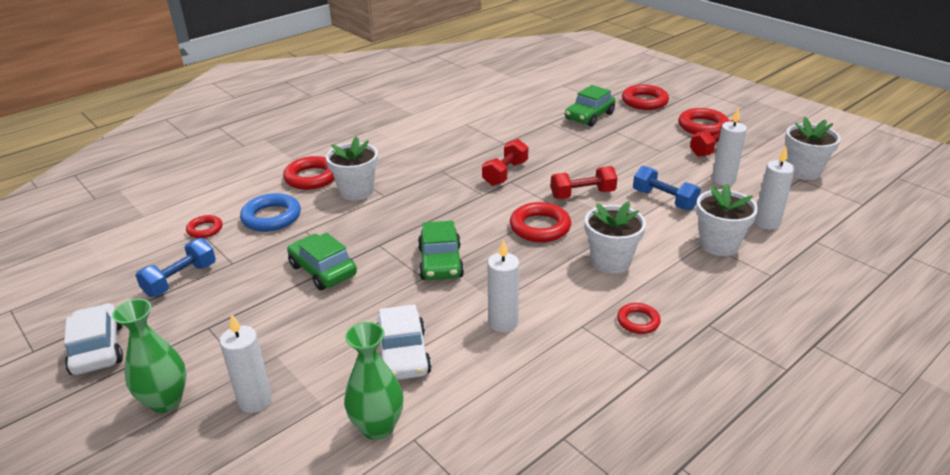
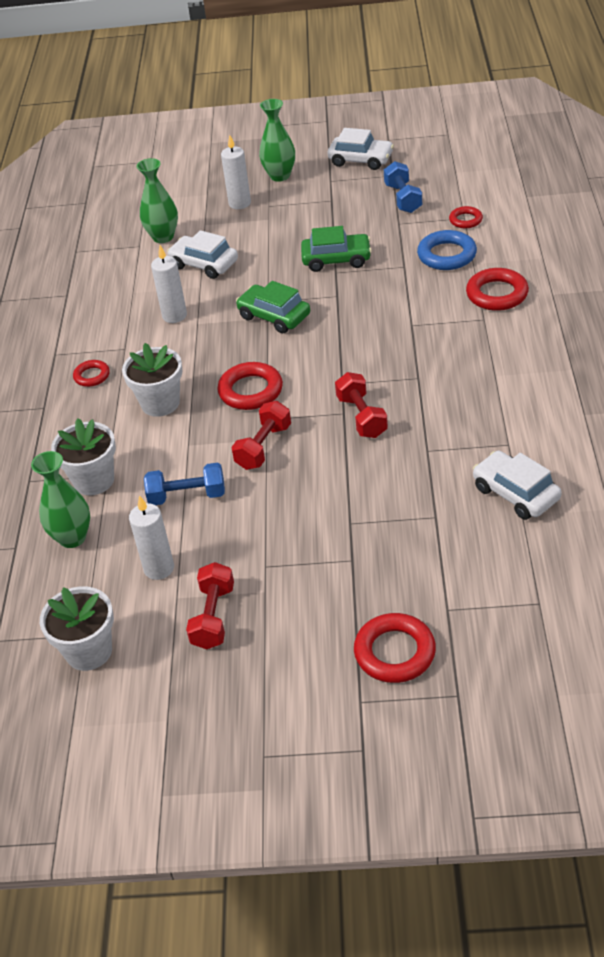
camera: 135 degrees right, 10 degrees up
(356, 191) = (438, 311): white flower pot -> none
(501, 110) = (515, 493): none -> white car
(589, 116) = (413, 563): green car -> none
(702, 126) = (269, 653): red ring -> none
(766, 223) = (72, 538): white candle -> green vase

